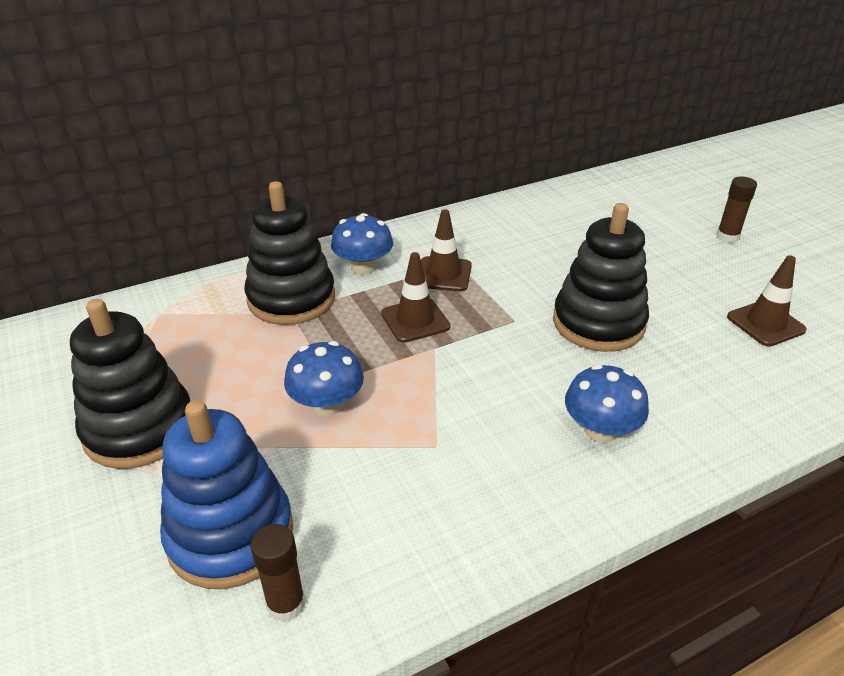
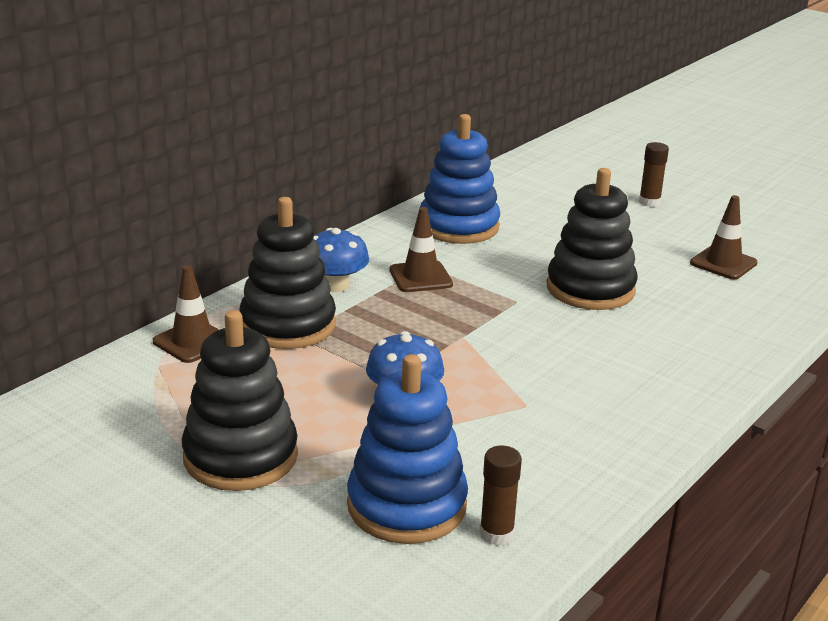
camera: 25 degrees left, 10 degrees down
(415, 320) = (426, 319): brown traffic cone -> brown traffic cone (192, 342)
(517, 228) = (458, 226): none -> blue stacking toy
(600, 430) = (649, 364): blue mushroom -> none

